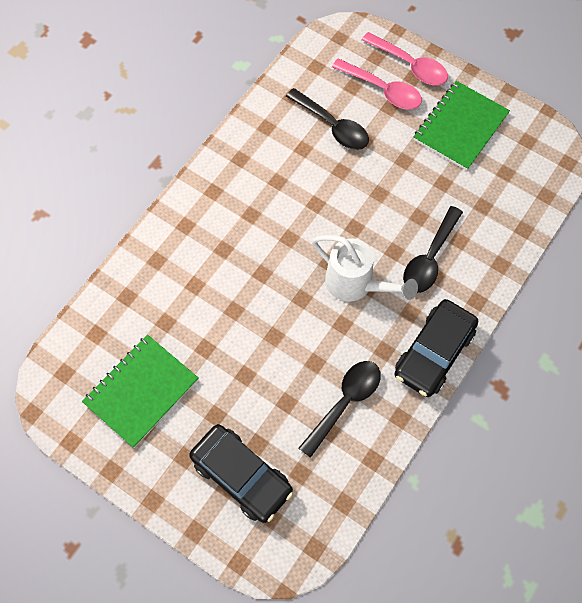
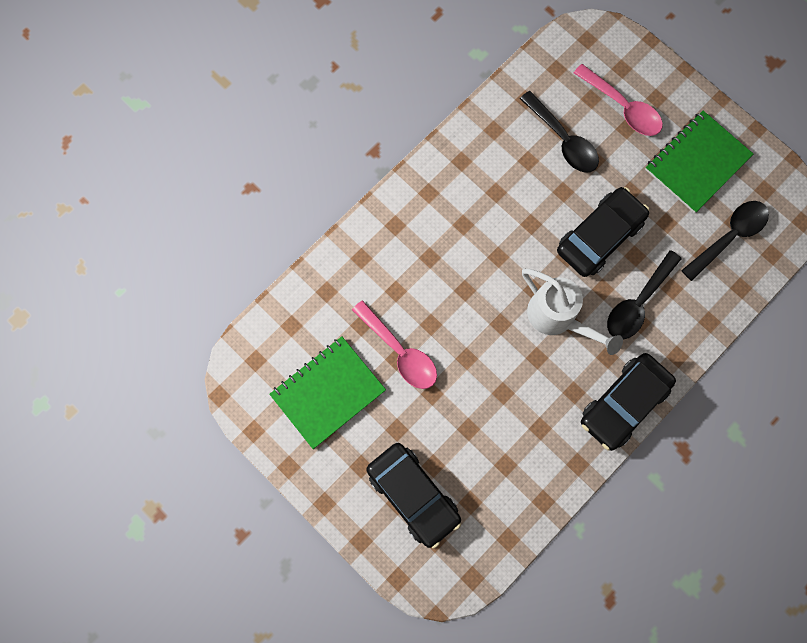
camera: 10 degrees right, 10 degrees up
(345, 402) = (526, 439): black spoon -> black spoon (729, 236)
(382, 204) = (599, 236): none -> black car
(410, 65) = (657, 83): pink spoon -> pink spoon (400, 352)

